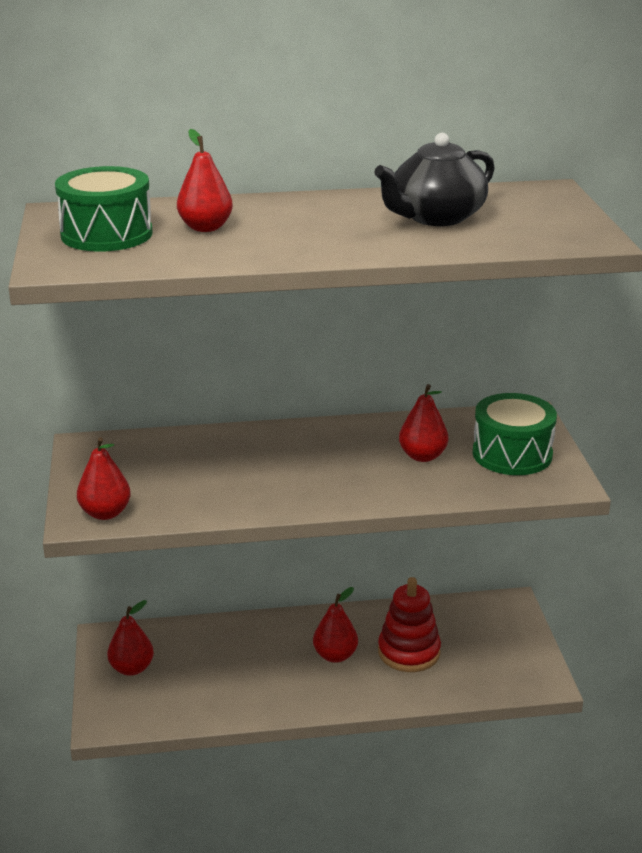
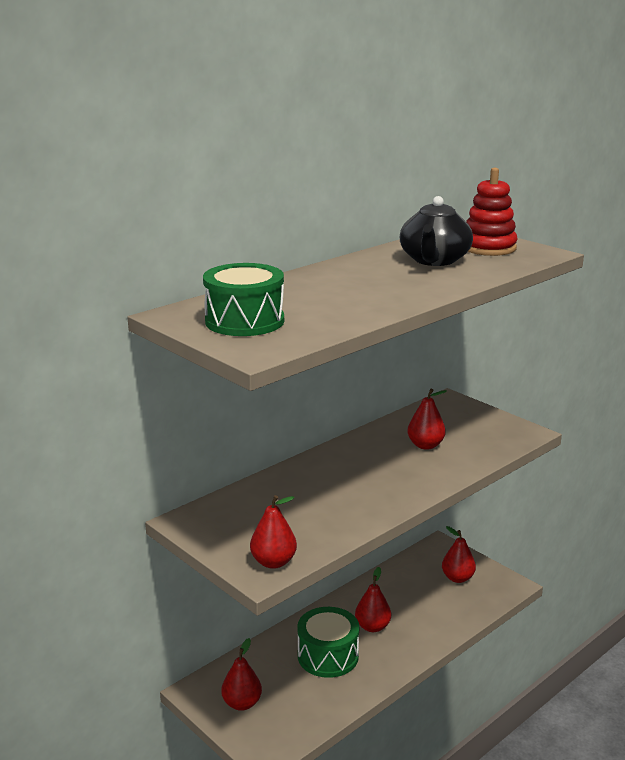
camera: 35 degrees left, 5 degrees down
(205, 228) = (305, 300): red pear -> red pear (457, 578)
(409, 652) = (415, 603): red stacking toy -> red stacking toy (488, 248)
(512, 454) = (474, 426): green drum -> green drum (328, 656)

